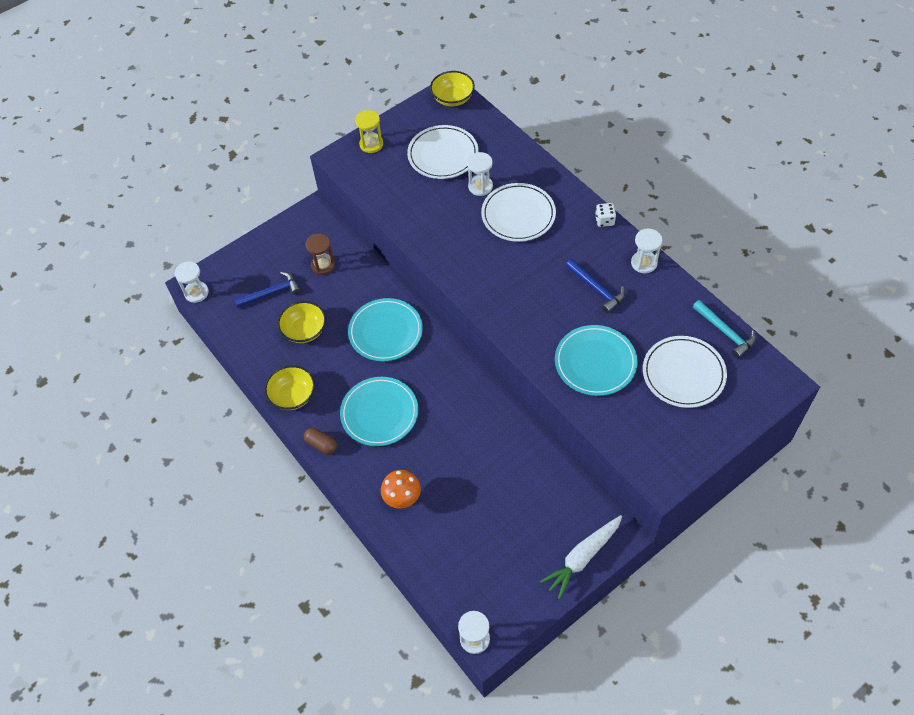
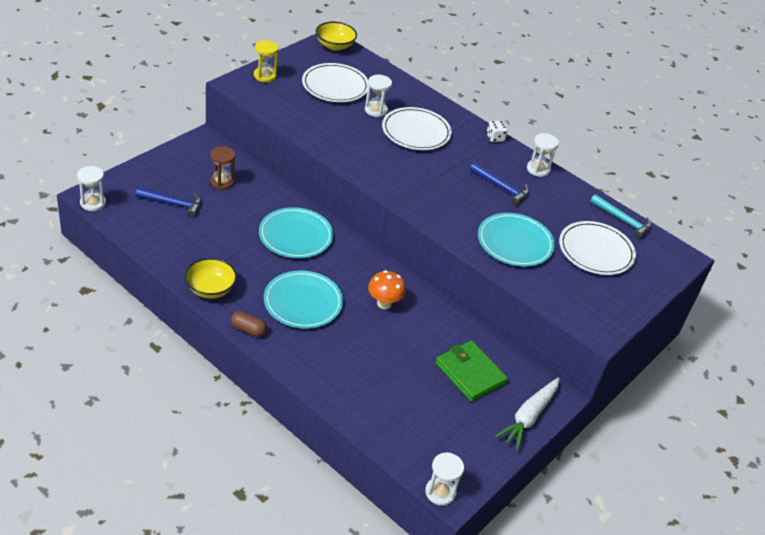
camera: 20 degrees left, 15 degrees down
(271, 293) = (173, 204): blue hammer -> blue hammer turned 45 degrees clockwise
(304, 330) = (213, 235): yellow bowl -> none
(402, 498) = (341, 374): orange mushroom -> orange mushroom (384, 303)
(532, 503) = (470, 373): none -> green wallet

